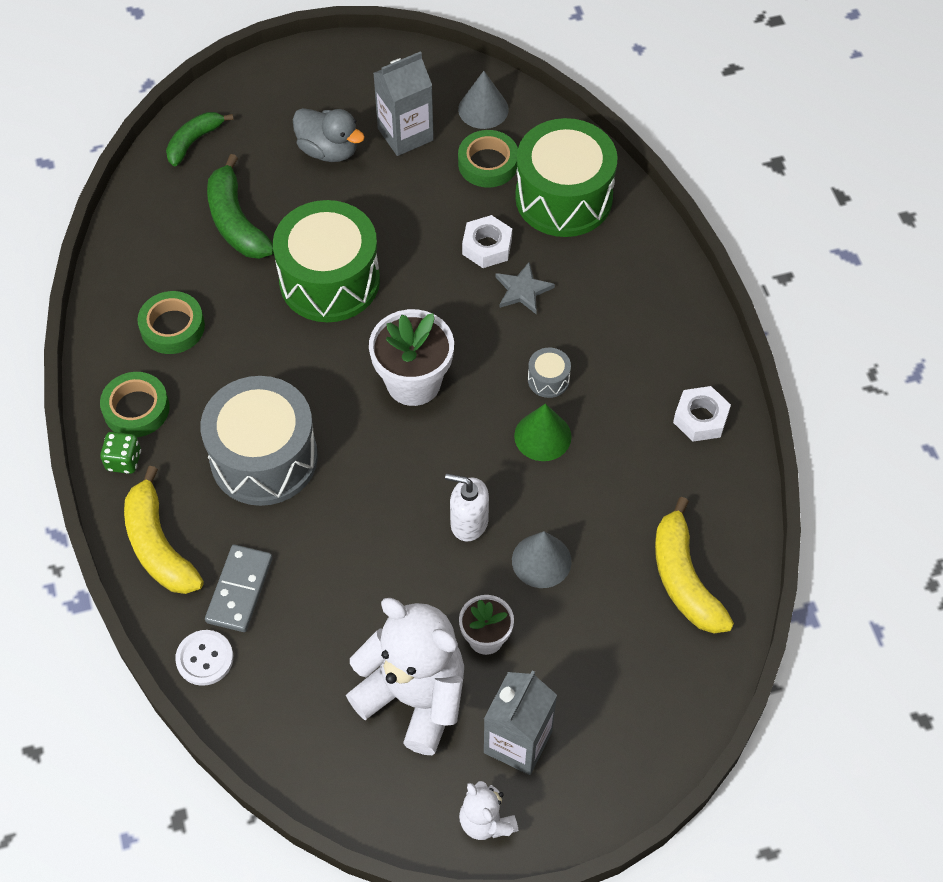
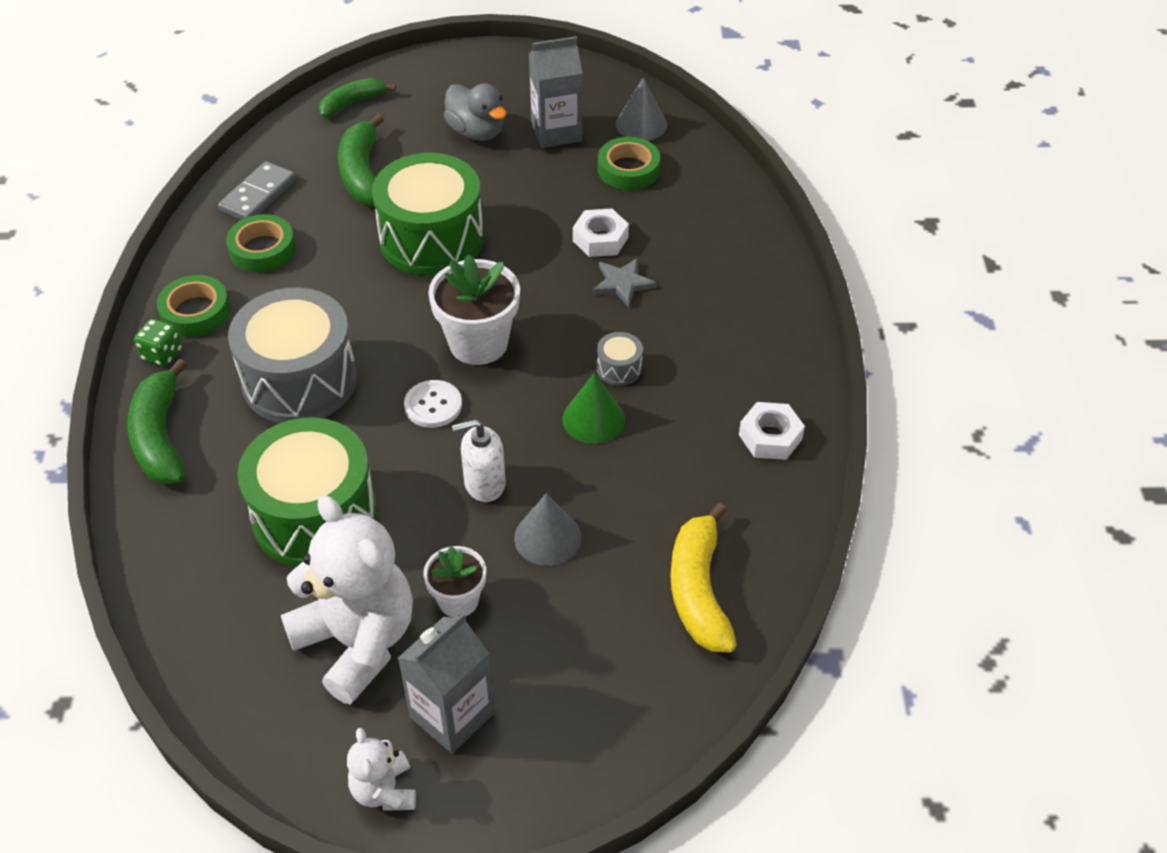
camera: 15 degrees right, 10 degrees down
(159, 545) = (160, 437): yellow banana -> green banana
(204, 658) = (157, 552): white button -> white button (433, 405)
(240, 590) = (221, 496): grey domino -> grey domino (258, 195)
(469, 522) = (484, 483): white soap dispenser -> white soap dispenser turned 45 degrees counterclockwise
(563, 197) = (694, 211): green drum -> green drum (315, 516)

